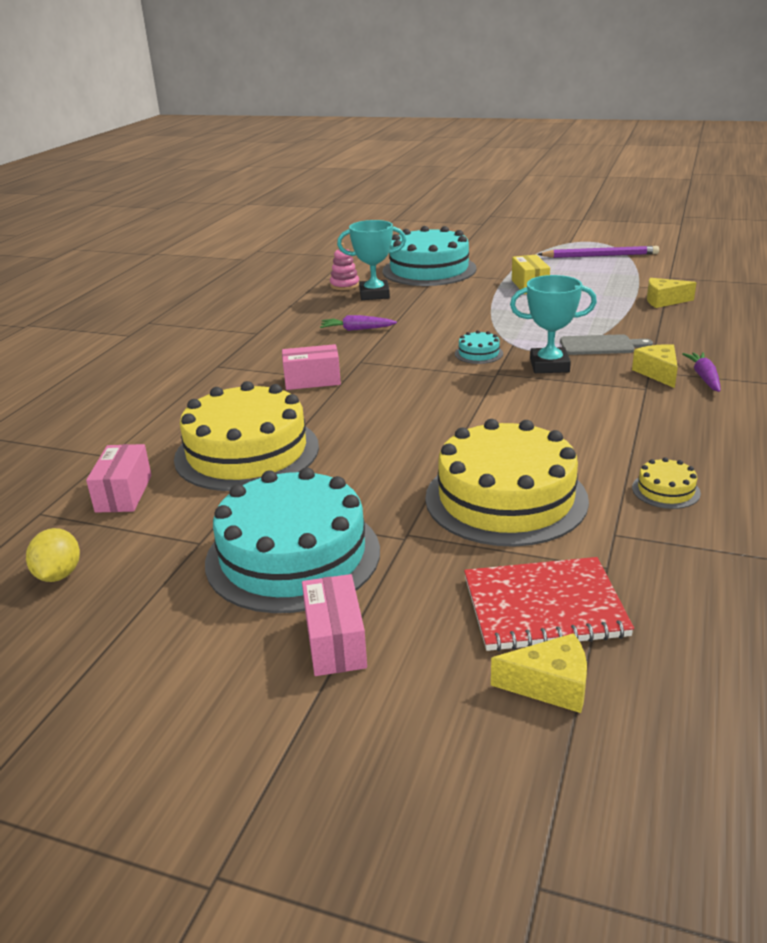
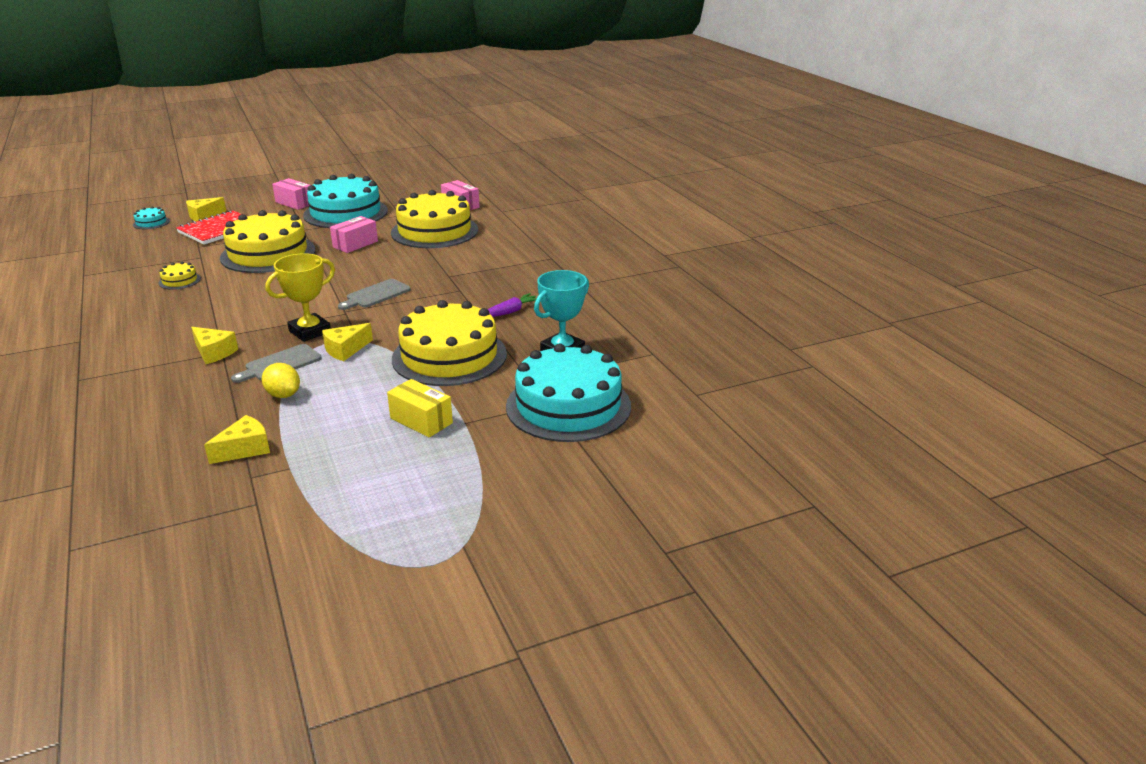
camera: 135 degrees right, 0 degrees up
(58, 575) = (430, 186): yellow lemon -> yellow lemon (283, 395)
(312, 380) = (469, 269): pink box -> pink box (355, 244)
(344, 285) = (612, 352): pink stacking toy -> none
(443, 383) = (376, 295): none -> grey cutting board
(457, 313) = (449, 356): none -> yellow cake
(478, 353) = (378, 324): turquoise cake -> turquoise cake (151, 223)
(533, 340) = (345, 350): none -> yellow cheese
(549, 365) = (310, 331): turquoise trophy -> yellow trophy
(600, 256) = (386, 523): purple pencil -> none
(704, 378) = (172, 360): purple carrot -> none

